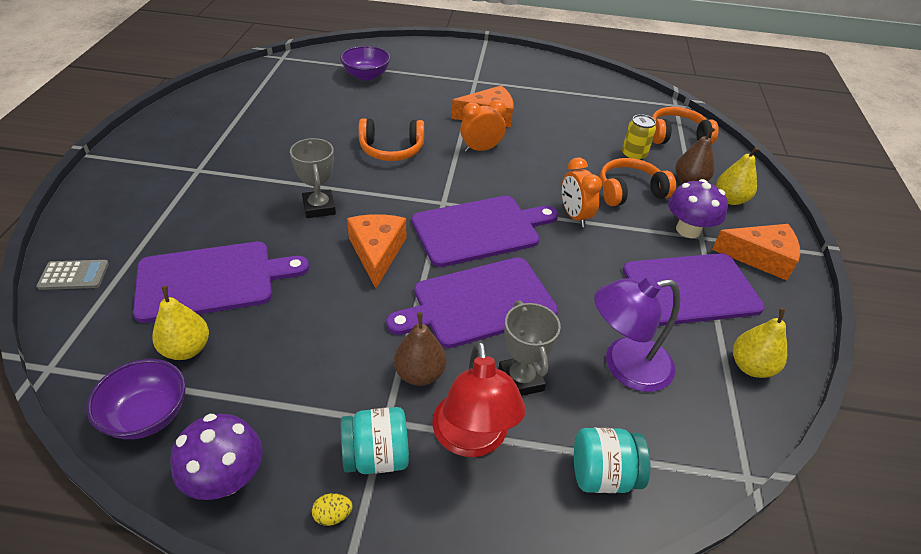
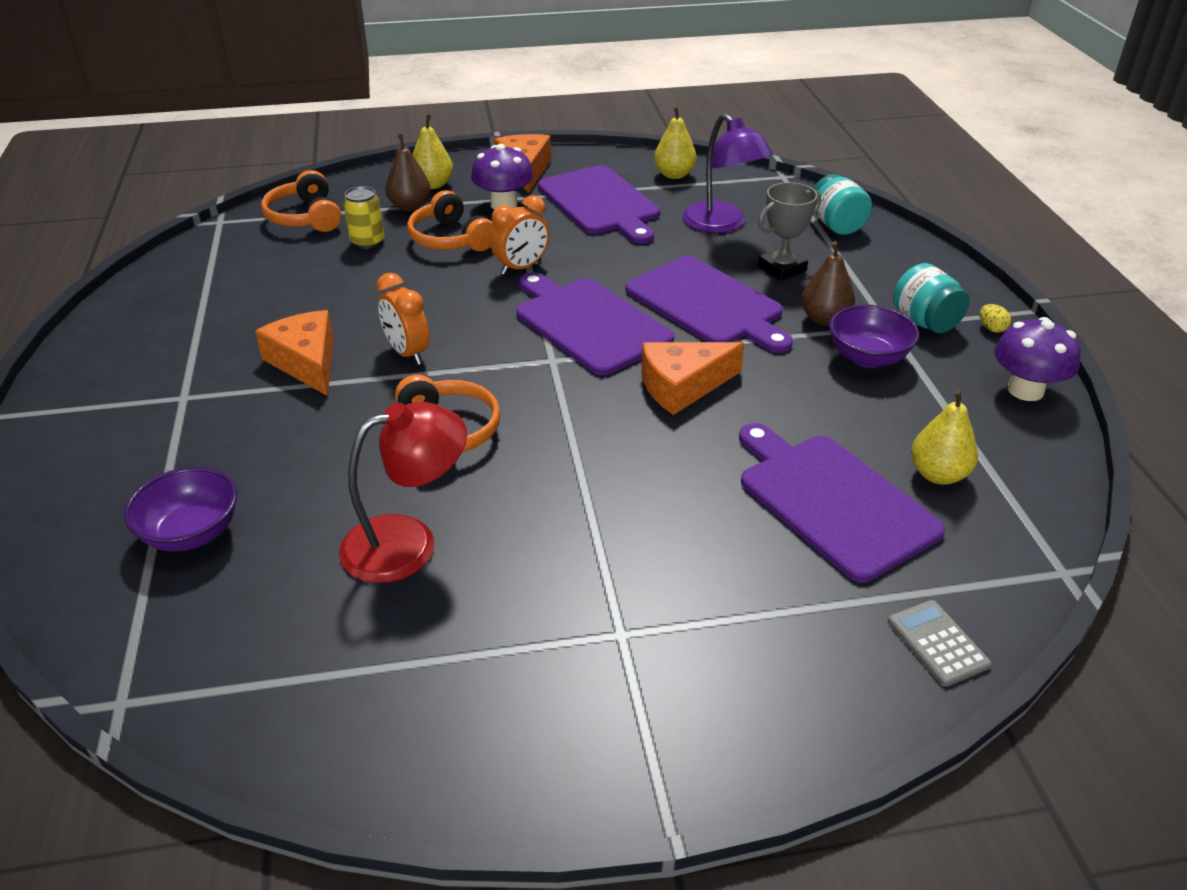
camera: 105 degrees left, 5 degrees down
(147, 415) = (1028, 464): purple bowl -> purple bowl (867, 357)
(319, 207) = (630, 459): grey trophy -> none
(472, 439) = (863, 281): red lamp -> red lamp (408, 542)

